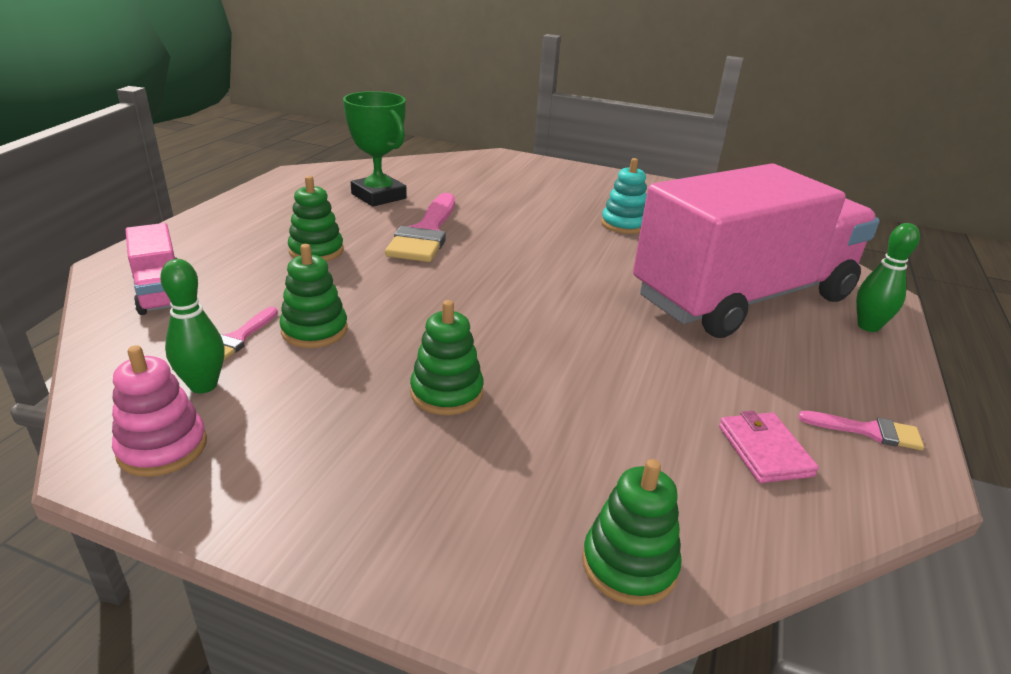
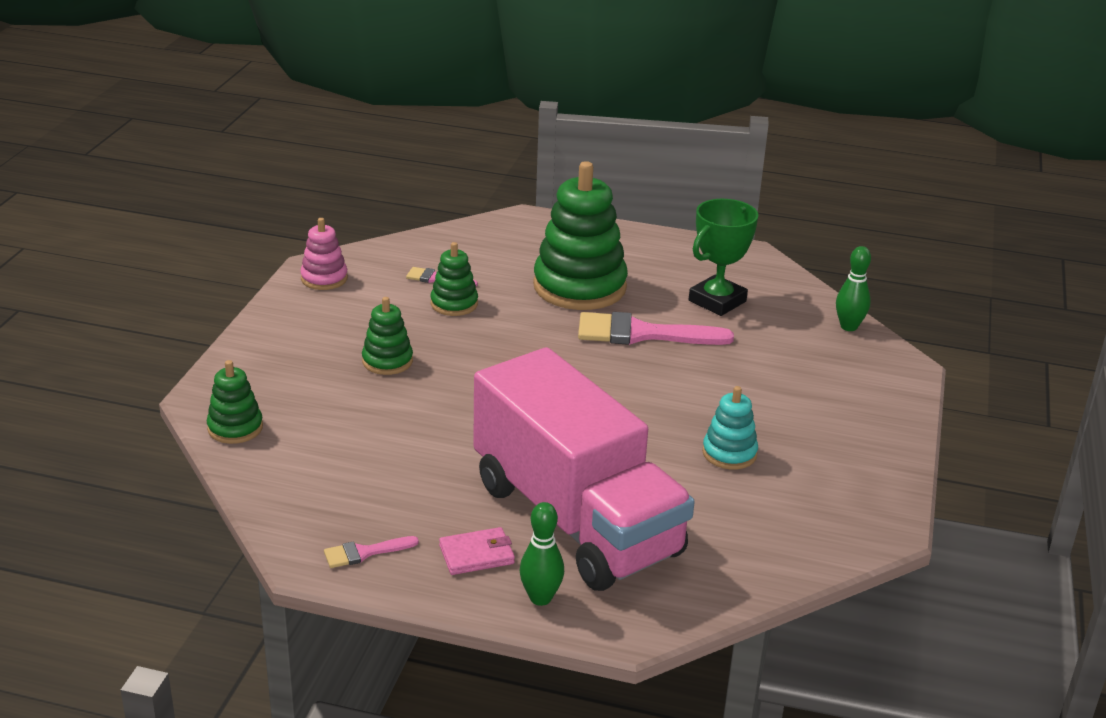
camera: 85 degrees right, 0 degrees up
(160, 292) = (489, 241): pink truck -> none
(203, 385) = (382, 278): green bowling pin -> green bowling pin (848, 327)
(316, 251) = (579, 287): green stacking toy -> green stacking toy, size x2.02
(764, 450) = (336, 494): pink wallet -> pink wallet (477, 554)
(868, 431) = (364, 553): pink brush -> pink brush turned 60 degrees clockwise

